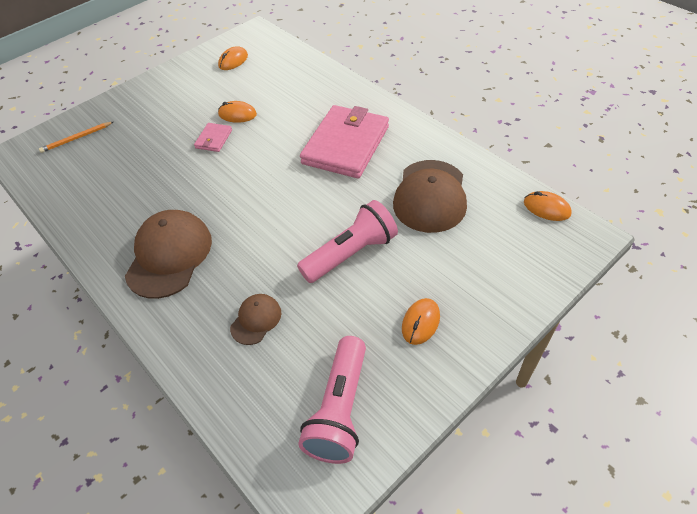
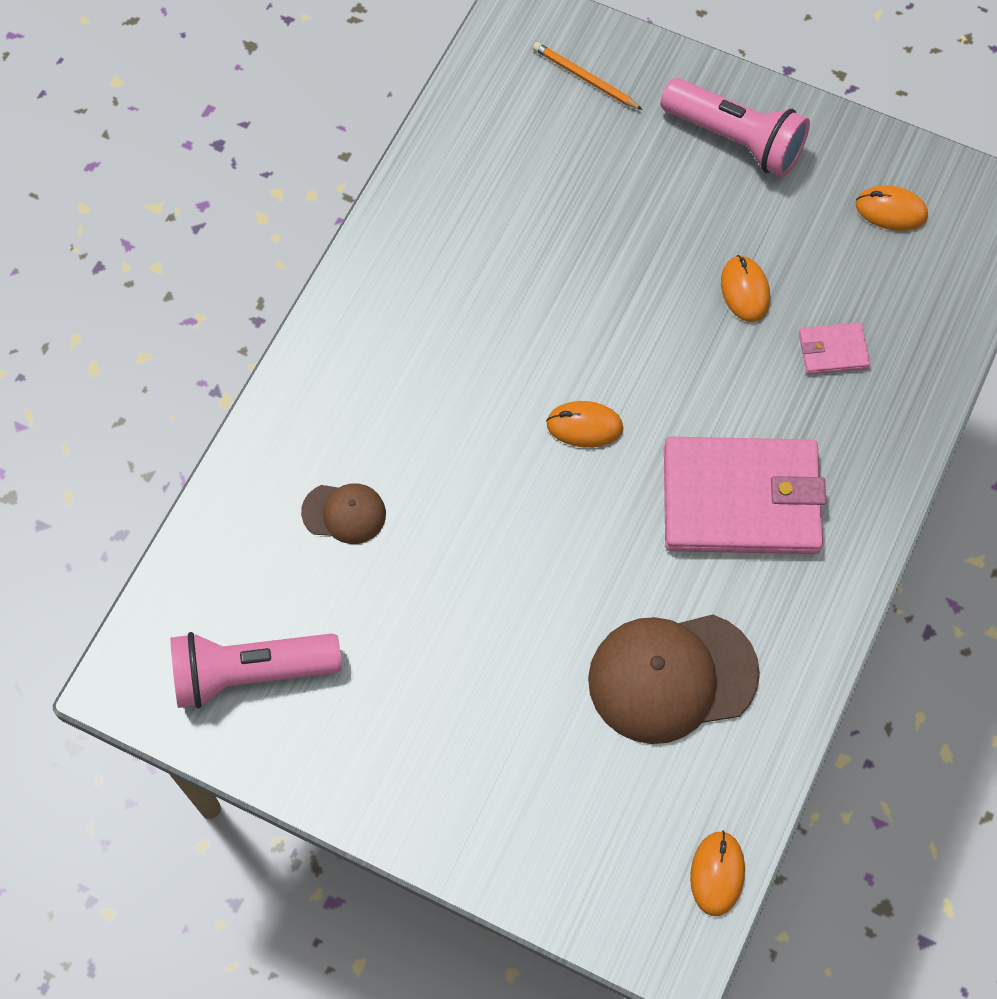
camera: 65 degrees right, 15 degrees up
(169, 255) = (408, 345): brown cap -> none
(214, 139) = (668, 284): pink wallet -> pink wallet (833, 350)
(350, 254) = (504, 595): pink flashlight -> pink flashlight (735, 139)
(420, 322) = (416, 734): orange mouse -> orange mouse (584, 426)

